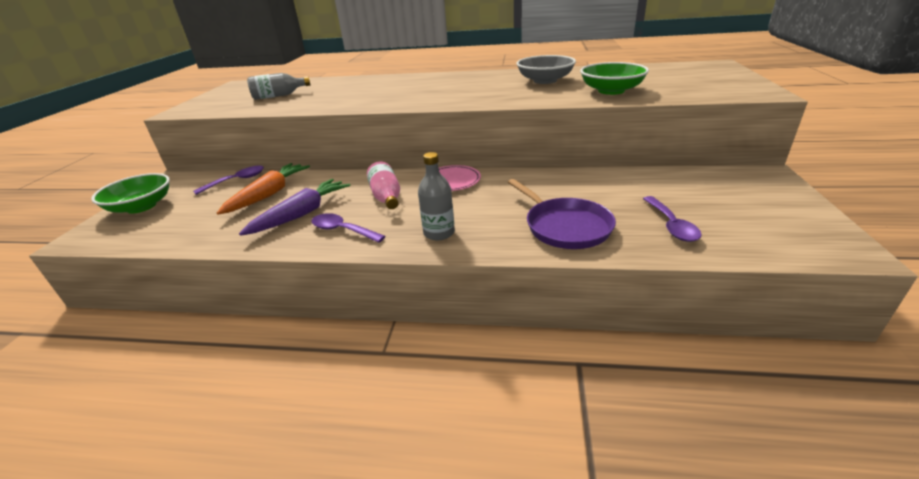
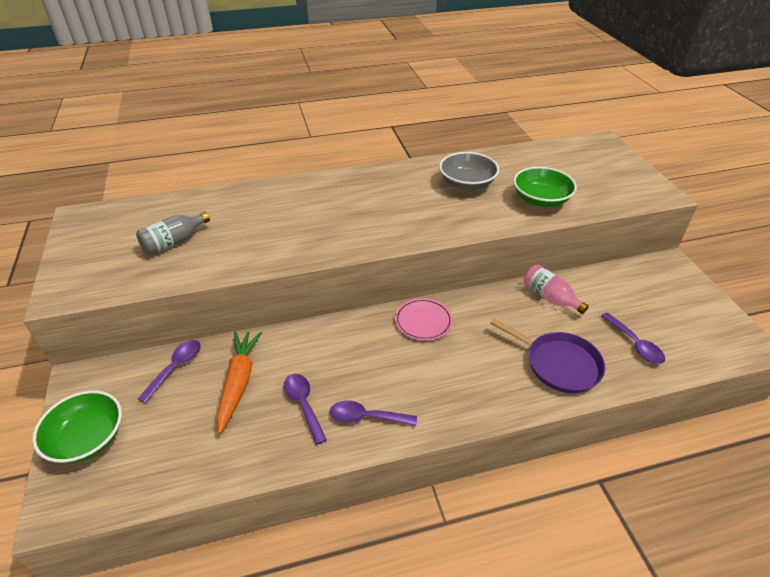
camera: 25 degrees left, 10 degrees up
(301, 214) = (303, 404): purple carrot -> purple spoon
(386, 197) = (374, 359): pink bottle -> pink bottle (550, 297)
(439, 233) = (460, 398): grey bottle -> none

